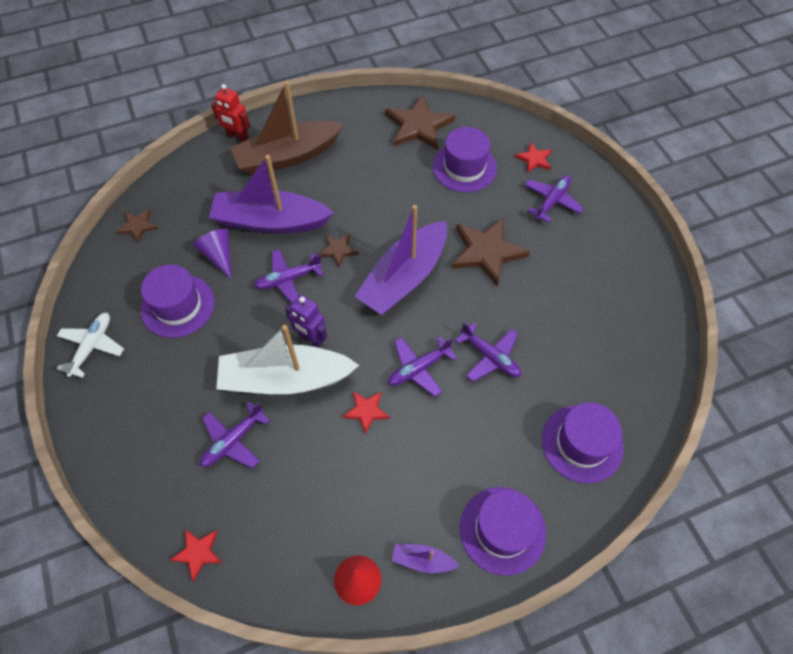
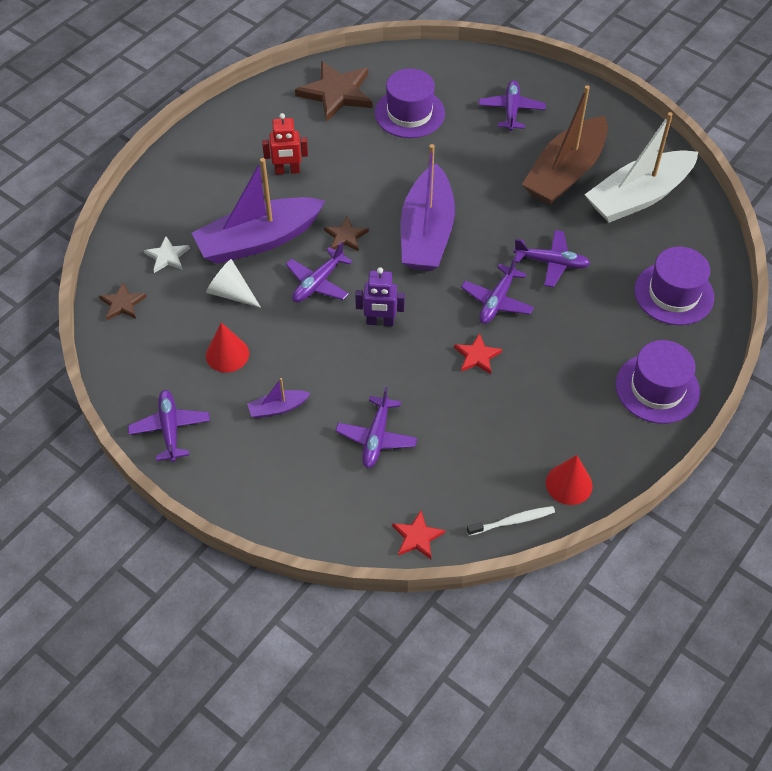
camera: 30 degrees left, 5 degrees down
(92, 346) = (170, 429): white plane -> purple plane
(178, 306) = (227, 354): purple hat -> red cone
(197, 203) = (167, 256): none -> white star
(219, 255) = (231, 293): purple cone -> white cone
(237, 136) = (157, 177): red robot -> red robot (287, 171)
(284, 586) = (512, 521): none -> white toothbrush
(285, 379) = (384, 366): white boat -> white boat (638, 197)
(287, 156) = (226, 174): brown boat -> brown boat (565, 173)
(422, 560) = (610, 442): purple boat -> purple boat (278, 408)
(487, 252) = (485, 178): brown star -> none
(534, 159) = (469, 79): red star -> none

